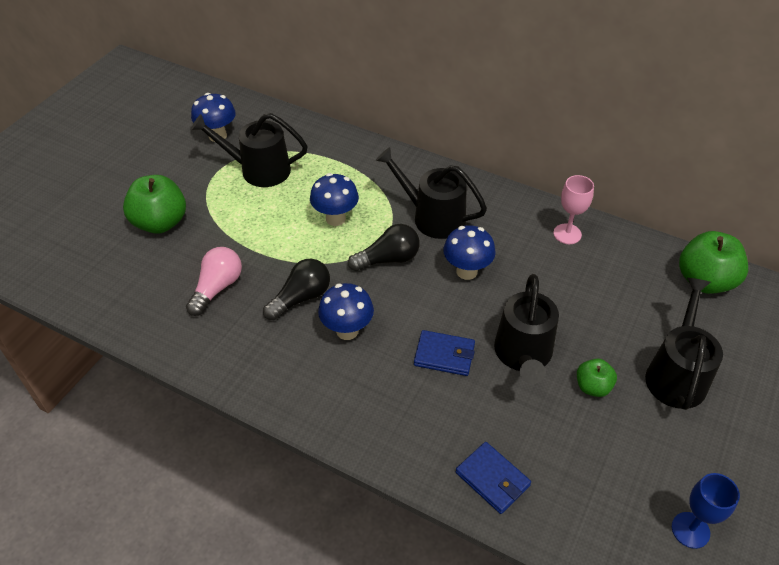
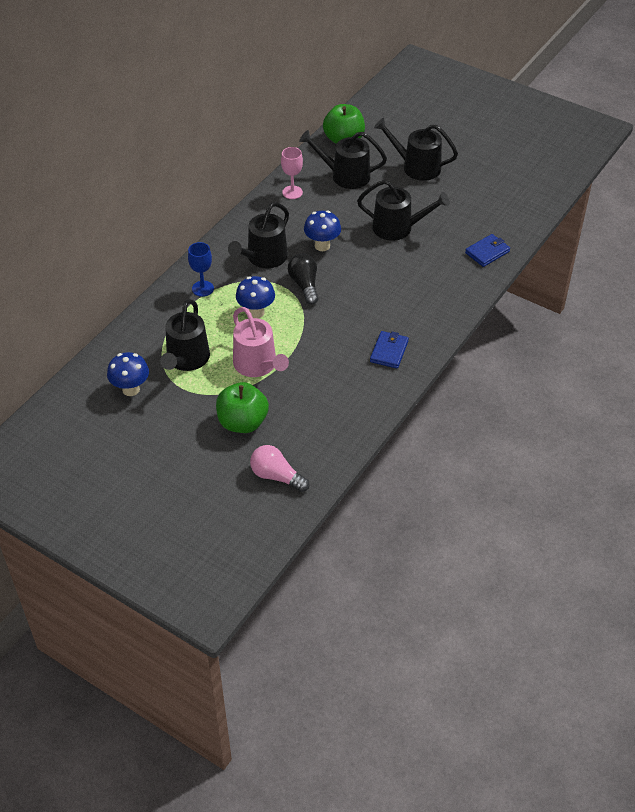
camera: 85 degrees left, 0 degrees up
(217, 288) = (322, 382): pink light bulb -> pink light bulb (276, 476)
(248, 227) = (257, 365): none -> pink watering can
(301, 298) = (338, 333): black light bulb -> none
(347, 330) = (371, 310): blue mushroom -> none
(444, 355) = (396, 264): blue wallet -> blue wallet (389, 351)
(592, 387) = (424, 202): green apple -> none
(622, 287) = (345, 176): none -> black watering can
(690, 530) = (516, 183): blue goblet -> blue goblet (203, 288)

